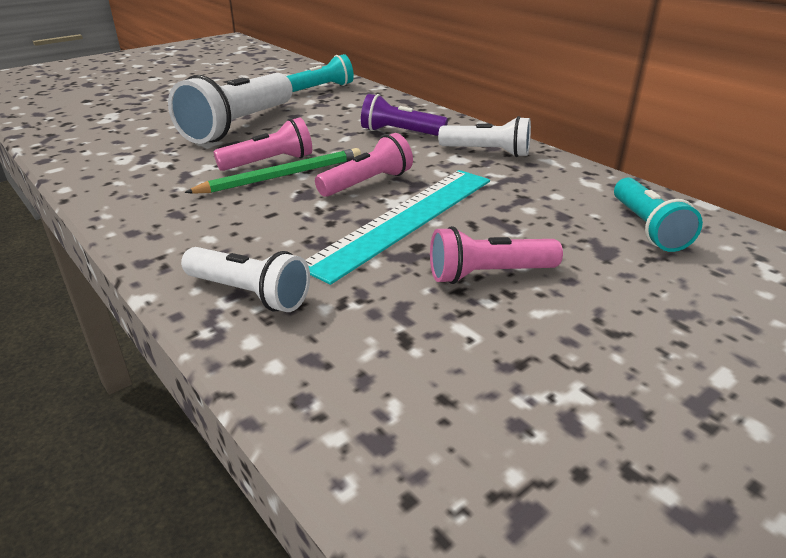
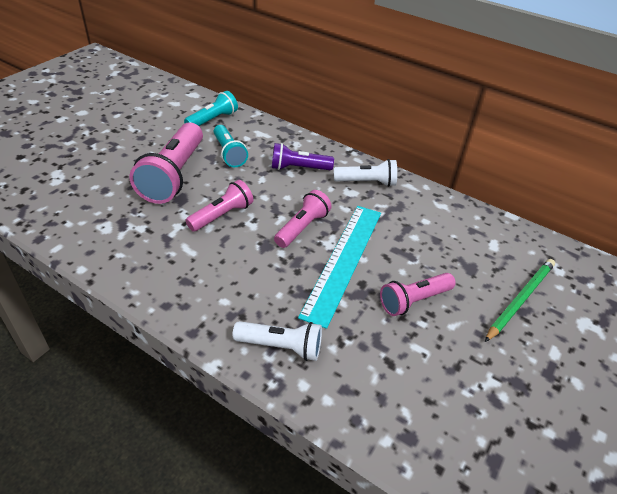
camera: 20 degrees left, 10 degrees up
(238, 126) = (174, 175): white flashlight -> pink flashlight
(282, 176) = (239, 229): green pencil -> green pencil (520, 299)
(647, 228) = (486, 243): turquoise flashlight -> turquoise flashlight (229, 153)

